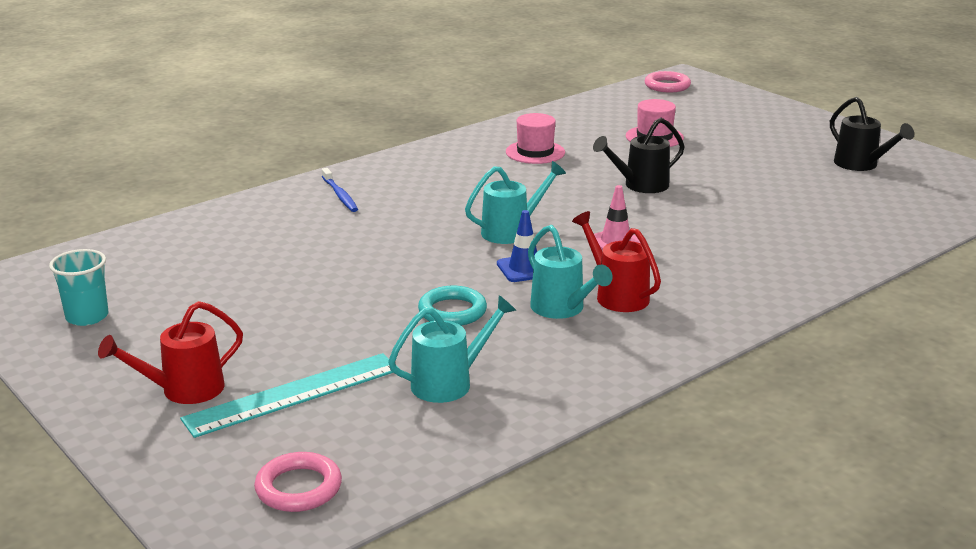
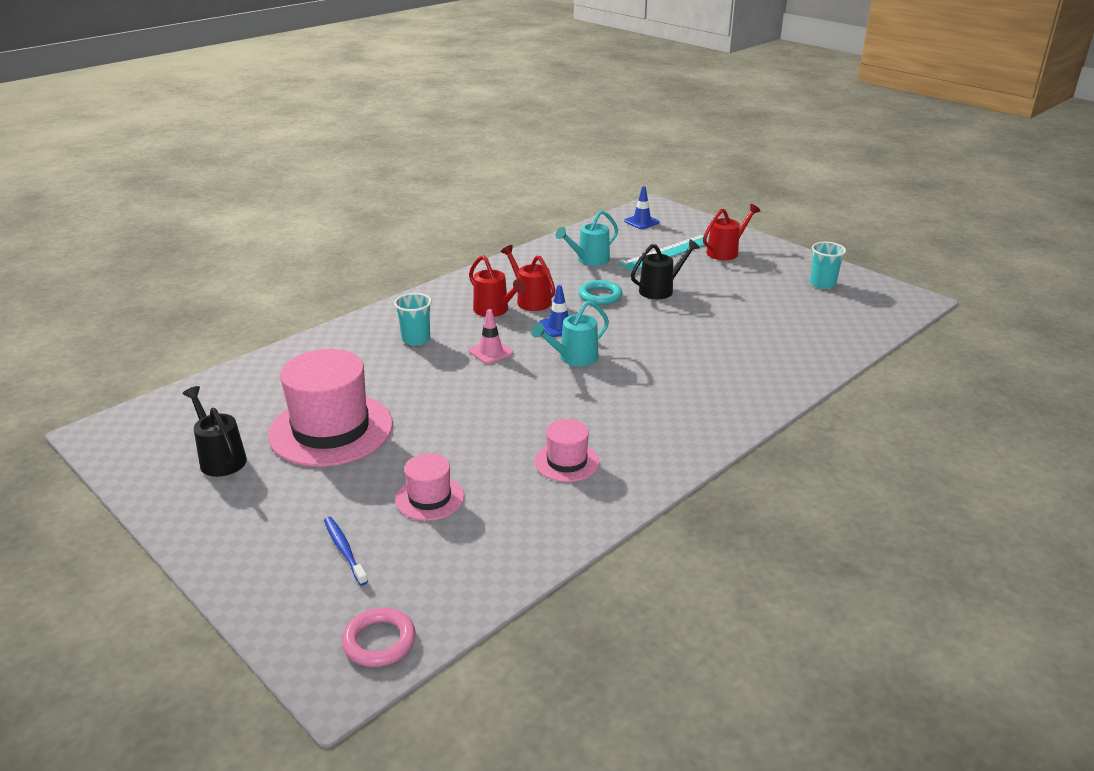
camera: 175 degrees right, 5 degrees up
(298, 488) = (641, 222): pink ring -> blue traffic cone
(340, 195) = (734, 389): blue toothbrush -> blue toothbrush (344, 550)
(562, 309) = (530, 300): turquoise watering can -> red watering can
(640, 185) = (460, 416): black watering can -> black watering can (660, 290)
(718, 260) = (416, 339): none -> turquoise cup
(769, 180) = (331, 429): none -> pink hat

